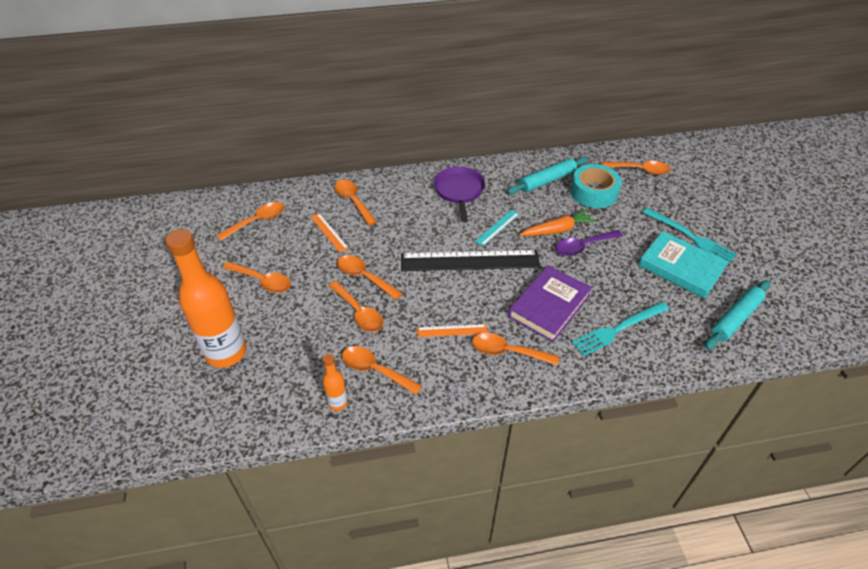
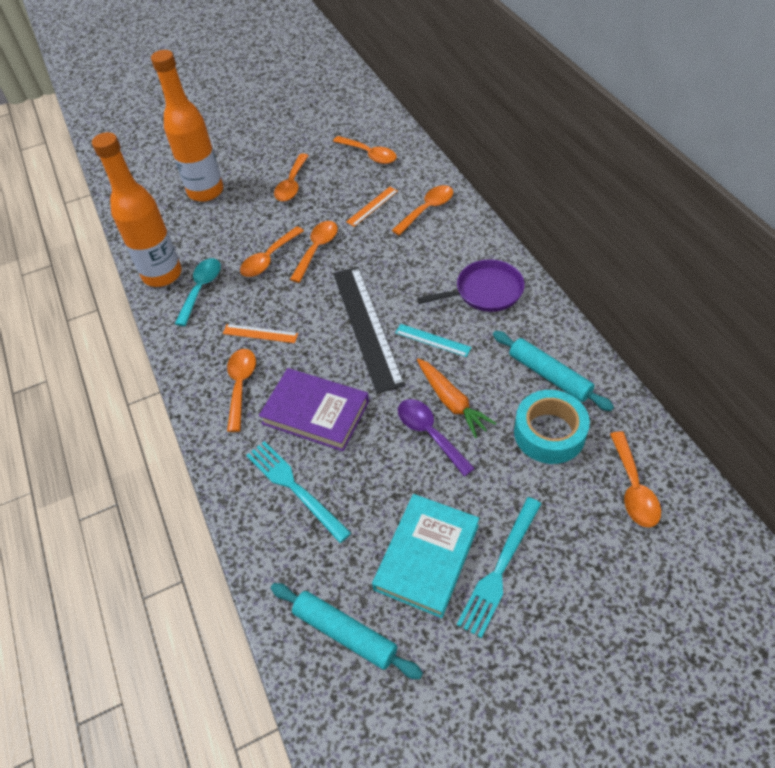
camera: 80 degrees right, 5 degrees up
(337, 402) = (162, 274): orange bottle -> orange bottle, size x2.19
(375, 370) = (201, 289): orange spoon -> turquoise spoon
(452, 331) = (260, 333): orange ruler -> orange ruler turned 60 degrees counterclockwise

